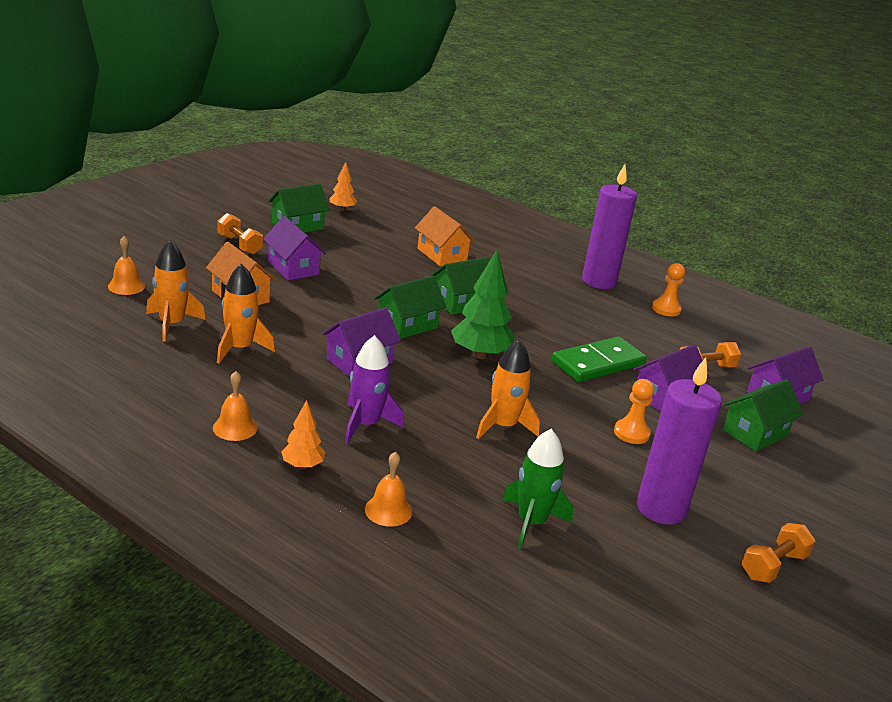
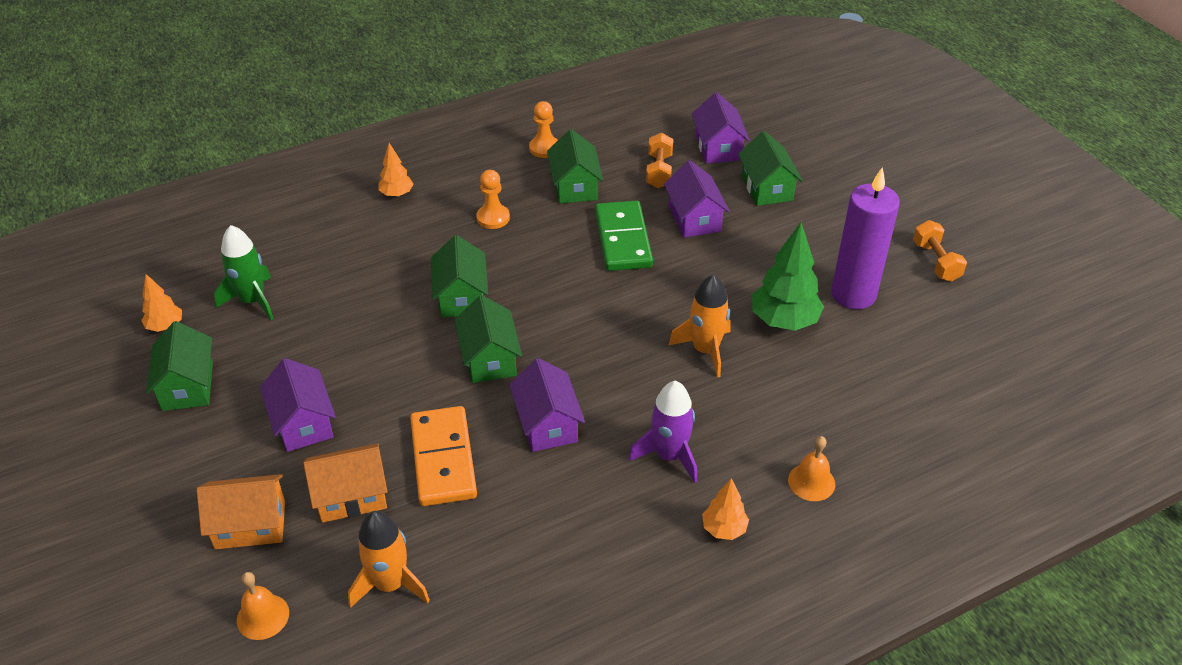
camera: 60 degrees left, 15 degrees up
(235, 427) = (639, 571): orange bell -> none
(239, 245) = (208, 462): orange dumbbell -> none
(240, 348) = (477, 527): orange rocket -> none
(293, 268) = (303, 423): purple house -> purple house turned 75 degrees clockwise
(295, 324) = (443, 459): none -> orange domino
(442, 255) = (343, 274): orange house -> orange house (250, 525)
(480, 354) = (573, 320): green tree -> green tree (784, 321)
(531, 522) = (852, 386): green rocket -> green rocket (252, 301)
(542, 259) = (397, 194): none -> orange tree
(599, 281) = (467, 171): purple candle -> none
(631, 433) = (743, 266): orange pawn -> orange pawn (493, 218)
(636, 330) = (575, 186): none -> green house

